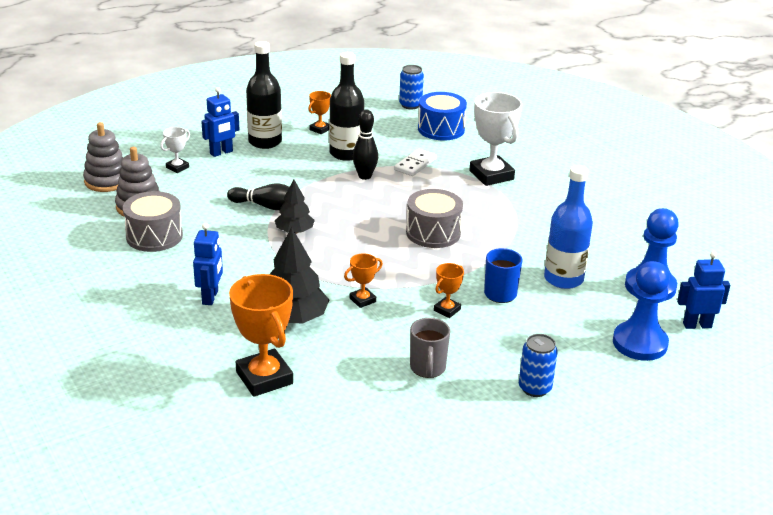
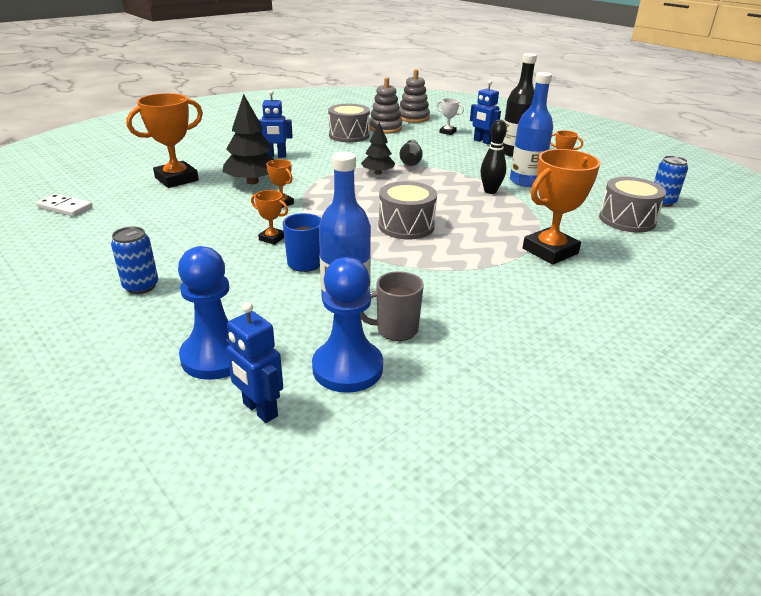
camera: 80 degrees right, 0 degrees up
(346, 153) = (526, 181): black bottle -> blue bottle
(415, 164) = (534, 211): white domino -> white domino (65, 207)
(427, 368) = (180, 234): grey mug -> grey mug (395, 329)
(441, 129) = (627, 220): blue drum -> grey drum
(491, 175) = (550, 251): white trophy -> orange trophy
(697, 325) = (259, 410): blue robot -> blue robot turned 150 degrees clockwise

